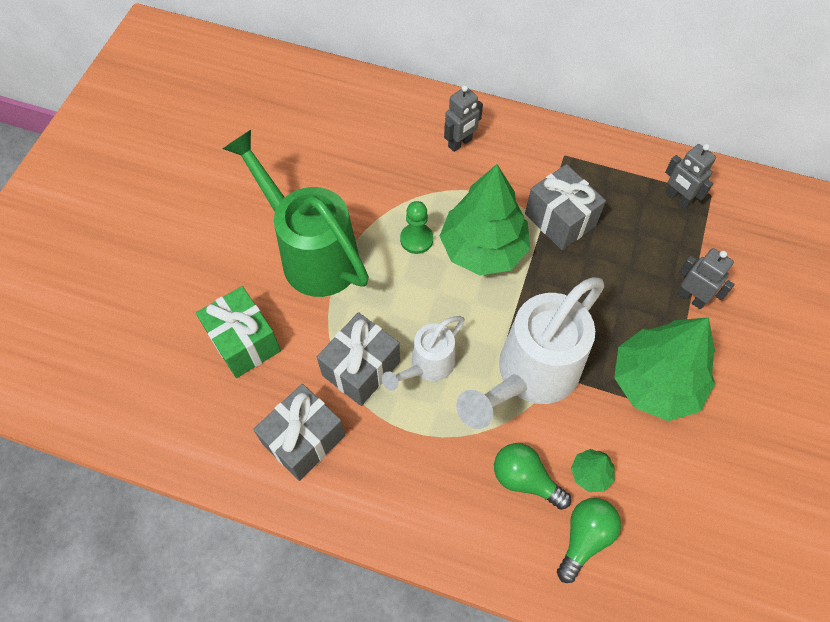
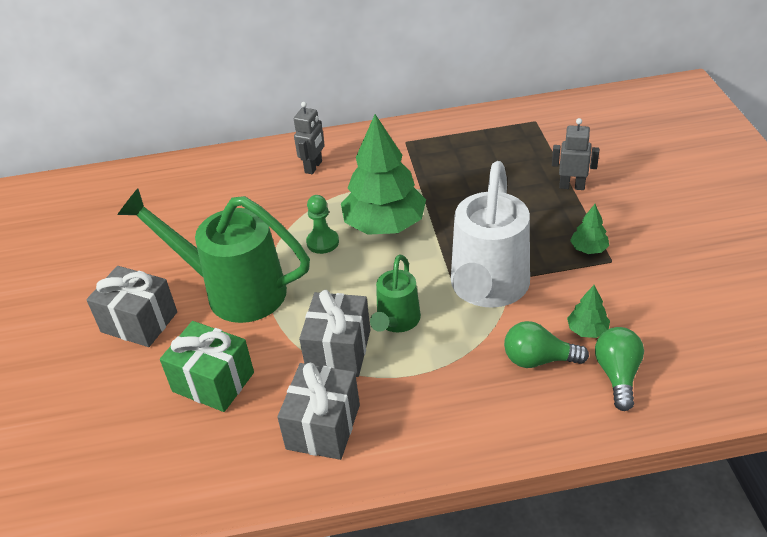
camera: 25 degrees left, 20 degrees down
(427, 366) = (396, 322): white watering can -> green watering can
(560, 220) = (433, 181): grey gift -> grey gift (139, 322)
(655, 382) = (588, 249): green tree -> green tree, size x0.43
(677, 199) = (513, 133): grey robot -> none

